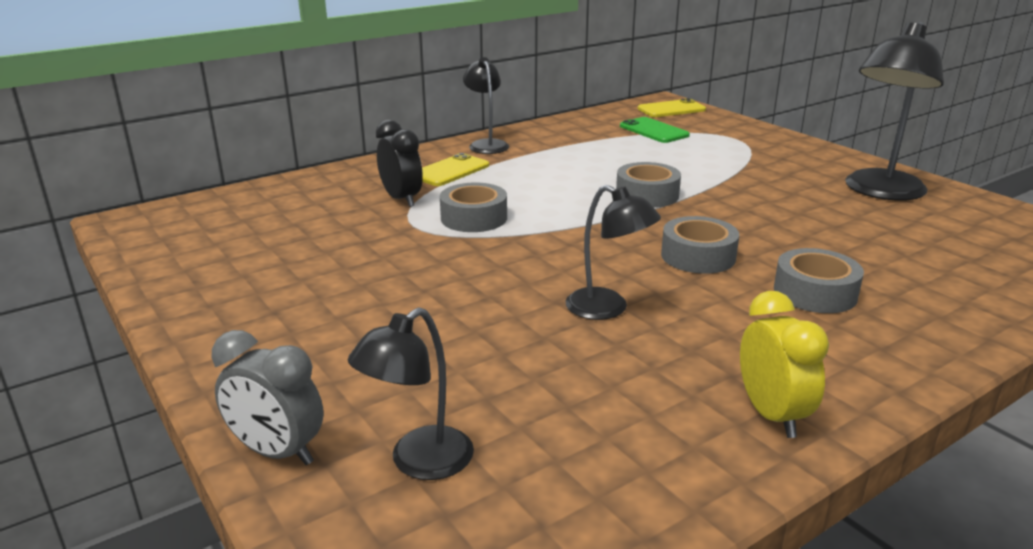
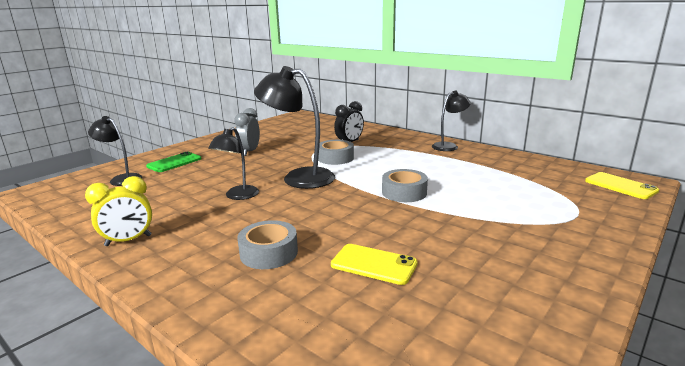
camera: 75 degrees right, 5 degrees down
(277, 452) = (135, 161): grey clock -> grey clock (249, 152)
(450, 171) = (397, 145): yellow phone -> yellow phone (374, 264)
(654, 131) = (547, 184): green phone -> green phone (174, 162)
(698, 256) = (312, 213): grey tape -> none
(880, 192) = (508, 289): black lamp -> black lamp (299, 177)

